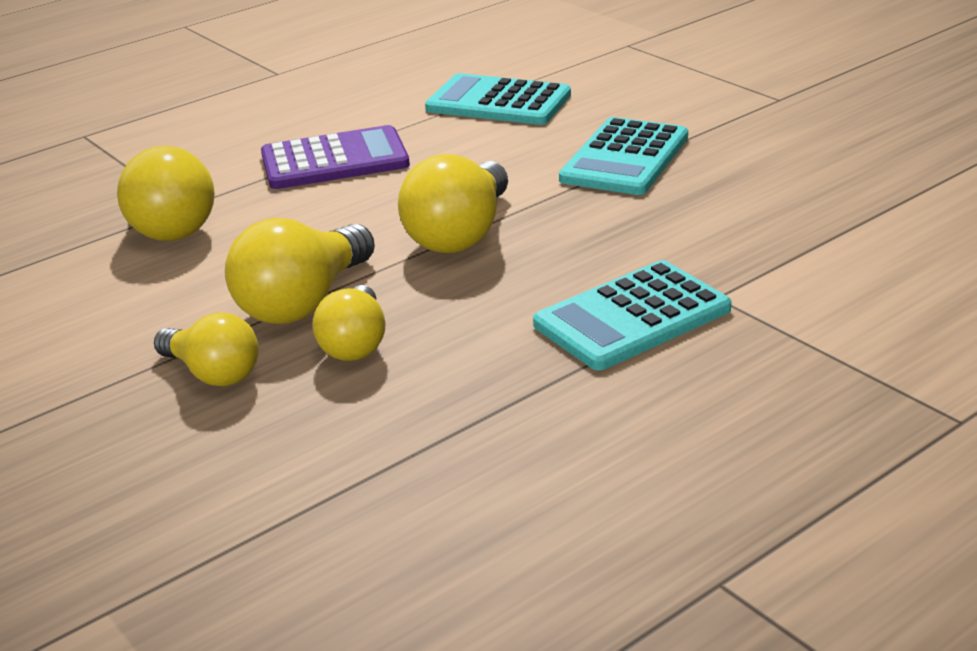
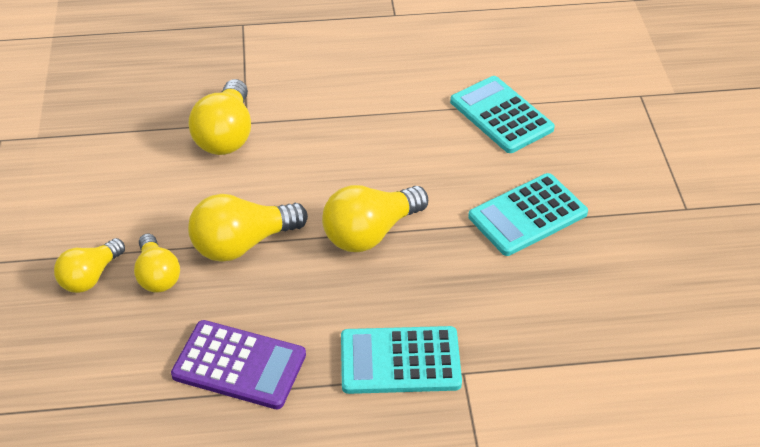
camera: 30 degrees right, 15 degrees up
(334, 160) = (358, 123): purple calculator -> purple calculator (239, 365)
(355, 344) = (241, 294): yellow light bulb -> yellow light bulb (90, 277)

